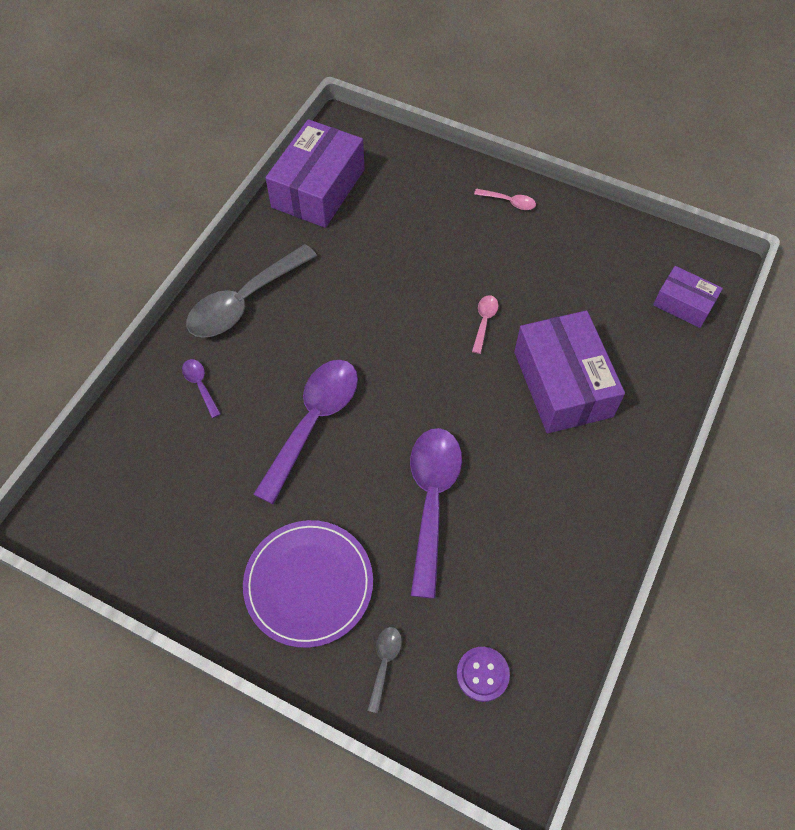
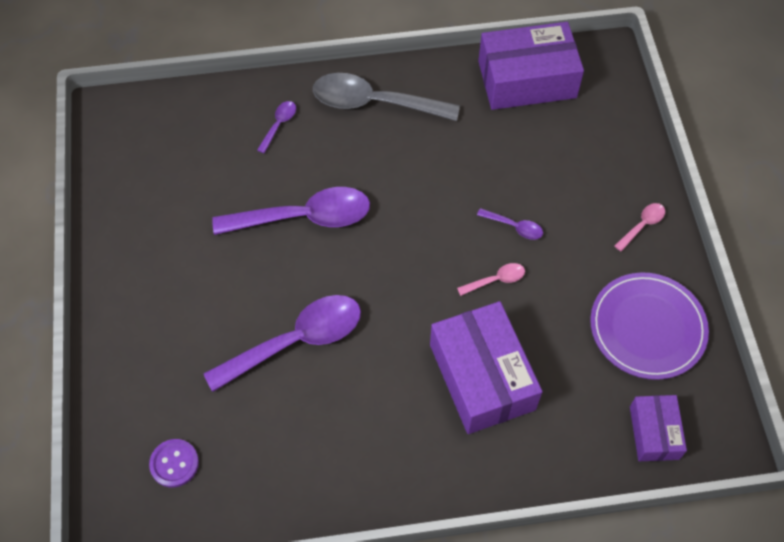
camera: 55 degrees right, 0 degrees up
(308, 584) = (168, 300): purple plate -> purple plate (647, 327)
(384, 663) = (140, 389): grey spoon -> none
(446, 280) = (514, 227): none -> purple spoon
(509, 202) = (642, 225): pink spoon -> pink spoon turned 120 degrees counterclockwise
(563, 384) = (482, 377): purple box -> purple box turned 60 degrees counterclockwise

